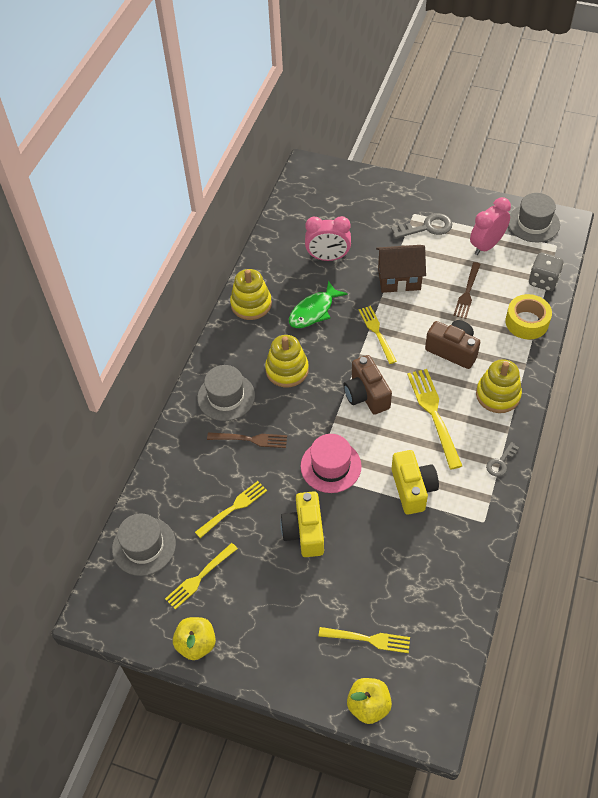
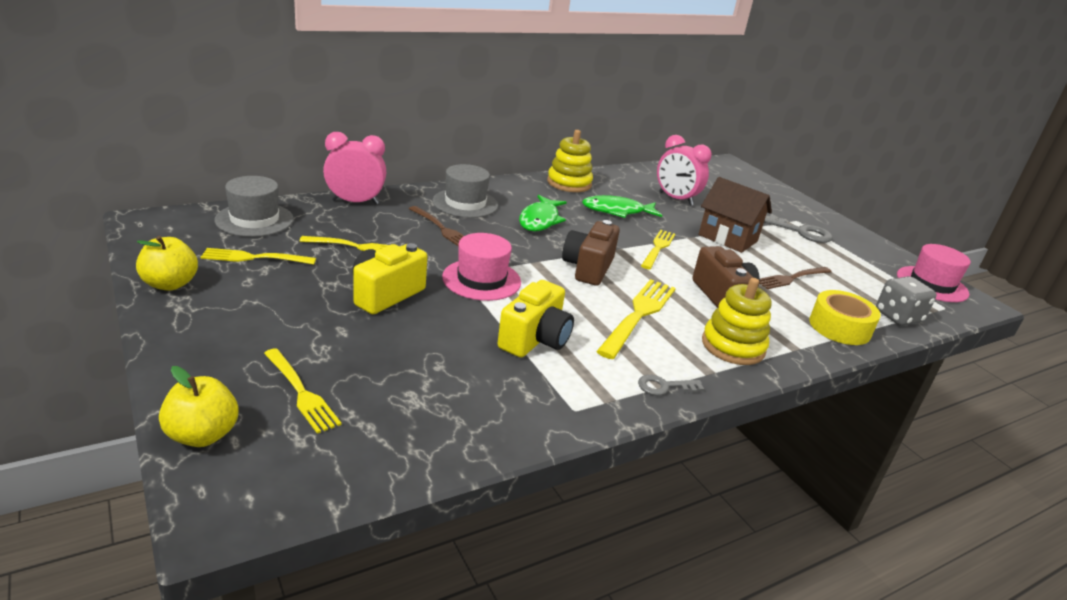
camera: 35 degrees right, 25 degrees down
(287, 370) = (540, 220): yellow stacking toy -> green fish
(486, 245) = (854, 268): pink clock -> pink clock (355, 202)
(533, 223) = (932, 284): grey hat -> pink hat

